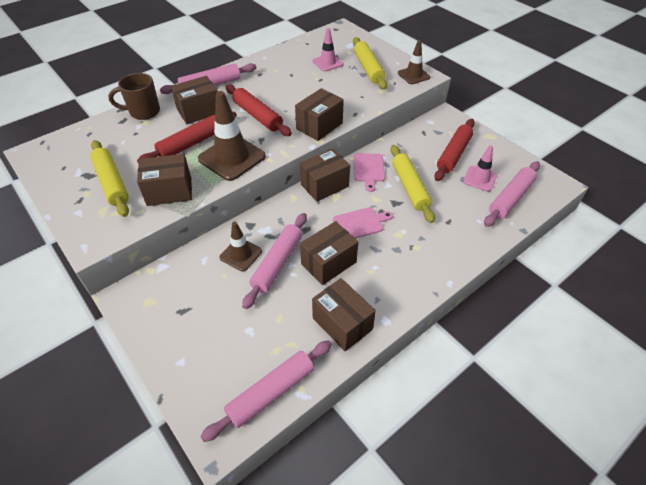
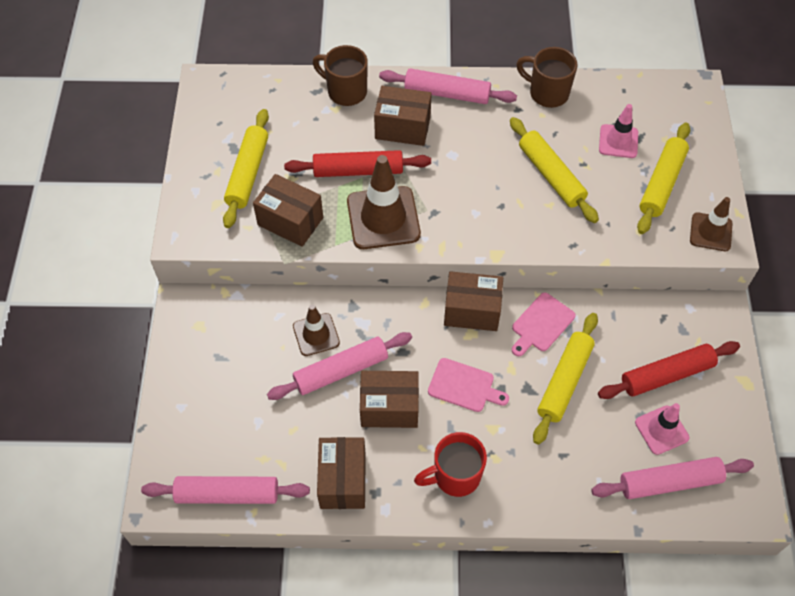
camera: 40 degrees right, 10 degrees up
(257, 116) = (459, 175): red rolling pin -> none
(268, 61) = (547, 93): none -> brown mug
(309, 91) = (551, 175): none -> yellow rolling pin
(319, 126) = (514, 236): brown box -> none
(405, 272) = (455, 476): none -> red mug

